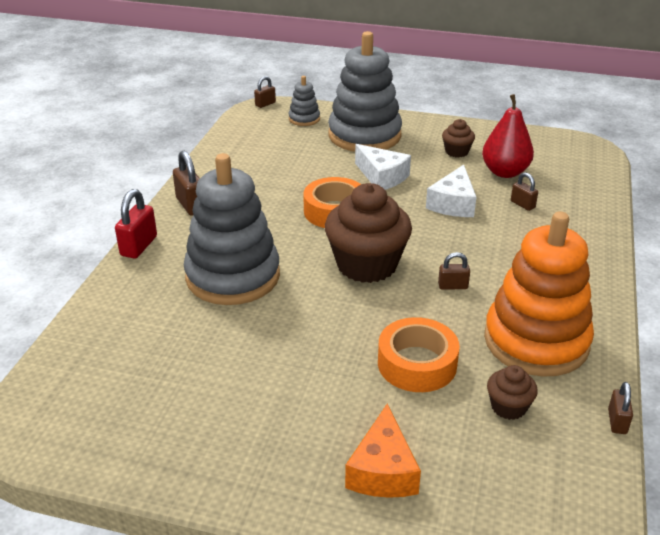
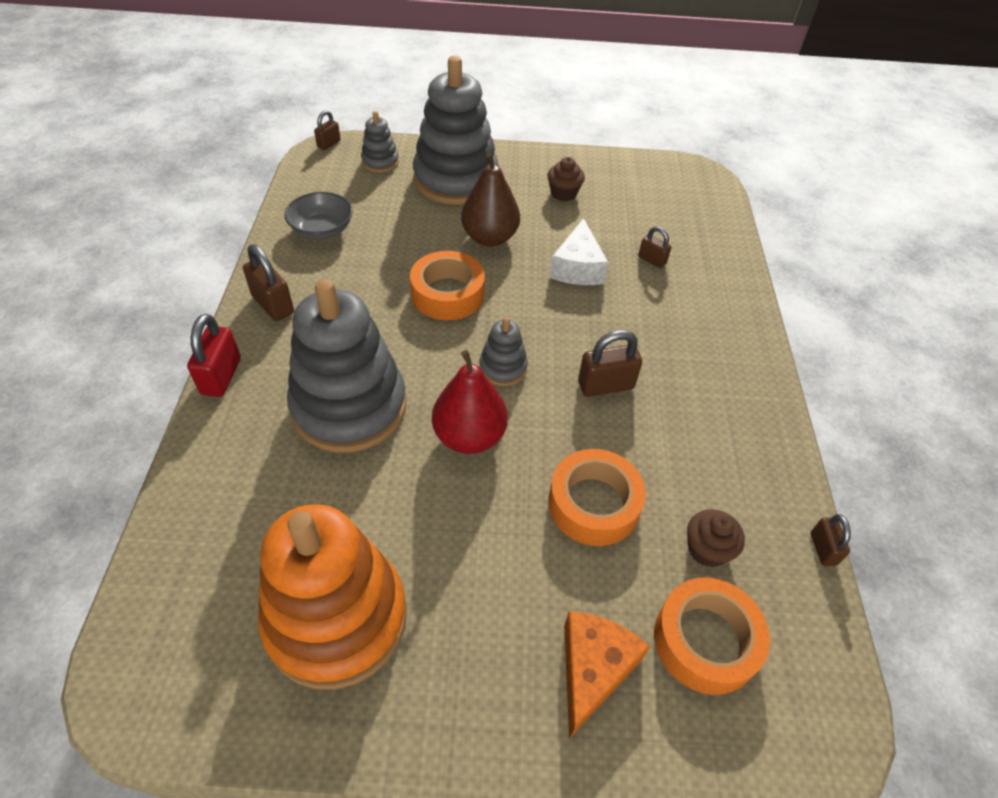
camera: 15 degrees left, 15 degrees up
(243, 160) = (322, 230): none -> grey bowl
(367, 265) = (503, 368): brown cupcake -> grey stacking toy
(382, 177) = (489, 238): white cheese -> brown pear
(382, 470) = (593, 669): orange cheese -> orange cheese turned 150 degrees counterclockwise
(453, 286) = (605, 385): brown padlock -> brown padlock, size x1.65
(486, 467) = (705, 641): none -> orange tape
(505, 172) = (622, 217): red pear -> red pear (469, 436)
(536, 341) = (713, 450): orange stacking toy -> orange stacking toy (336, 618)

